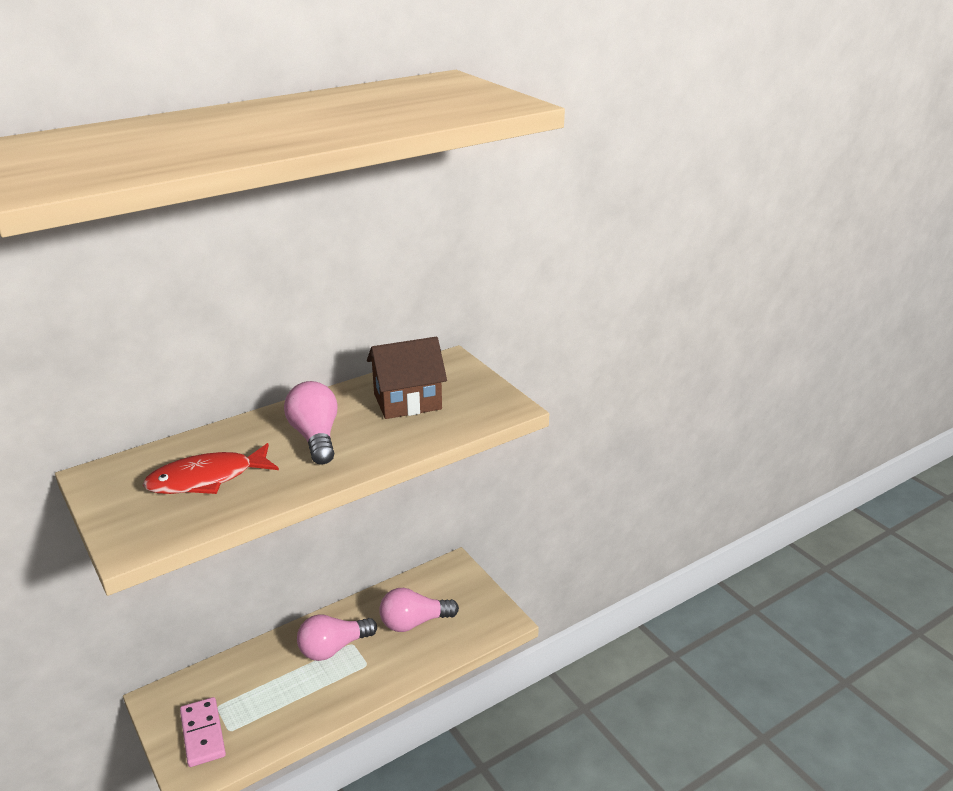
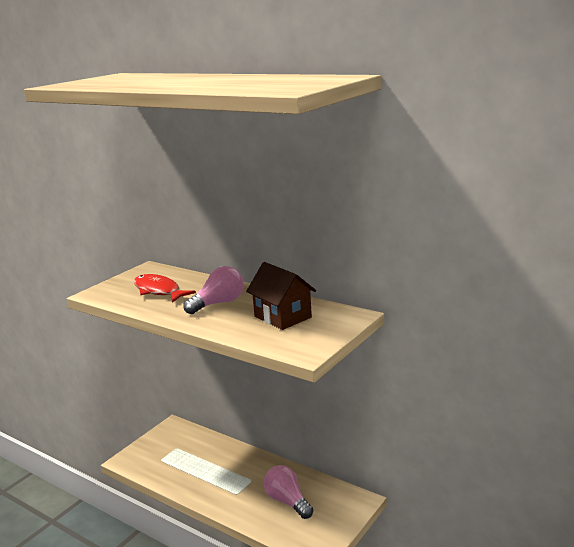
camera: 70 degrees right, 10 degrees down
(203, 734) = (155, 451): pink domino -> none
(333, 648) = (243, 473): pink light bulb -> none

